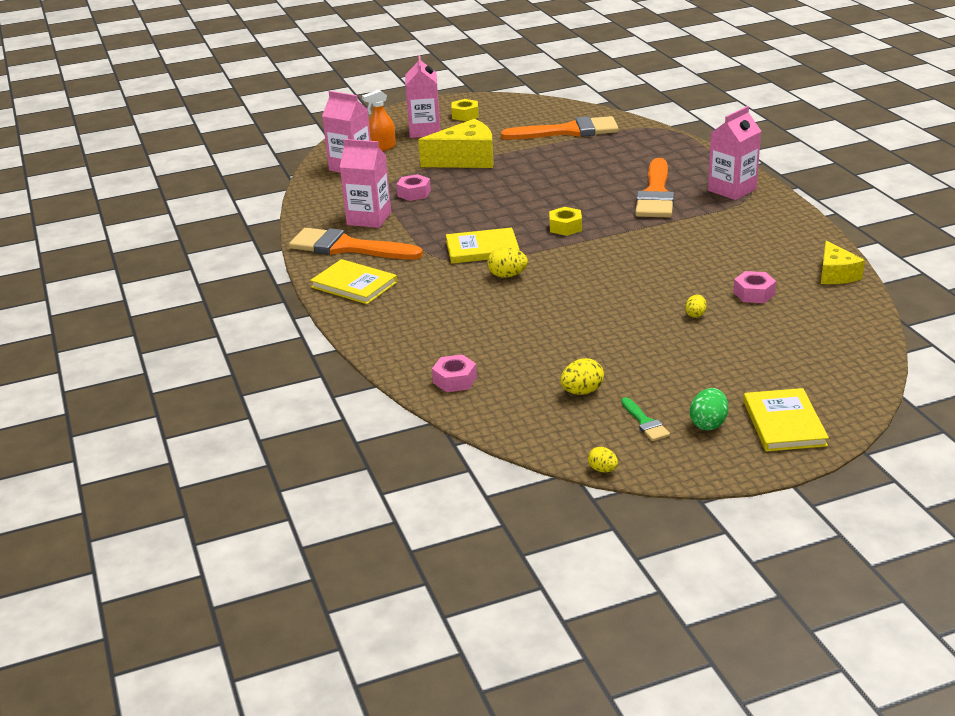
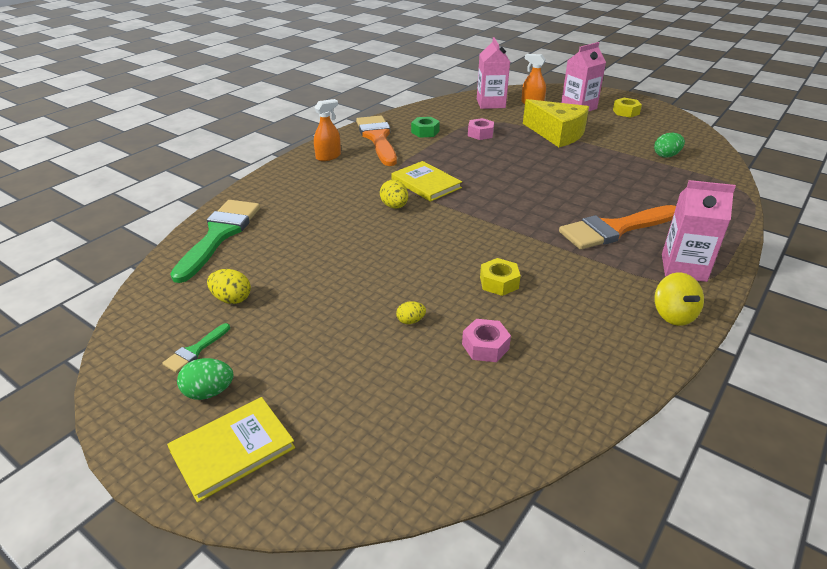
camera: 55 degrees right, 5 degrees up
(354, 285) = (328, 156): yellow book -> orange spray bottle
(369, 219) = (425, 132): pink carton -> green nut
(455, 380) = (219, 235): pink nut -> green brush
(565, 227) = (500, 205): yellow nut -> yellow nut (499, 282)
(568, 131) = (666, 155): orange brush -> green egg
(603, 469) = (107, 350): yellow egg -> none
(781, 215) = (673, 315): none -> yellow spinning top
(836, 274) = (587, 396): yellow cheese -> none

